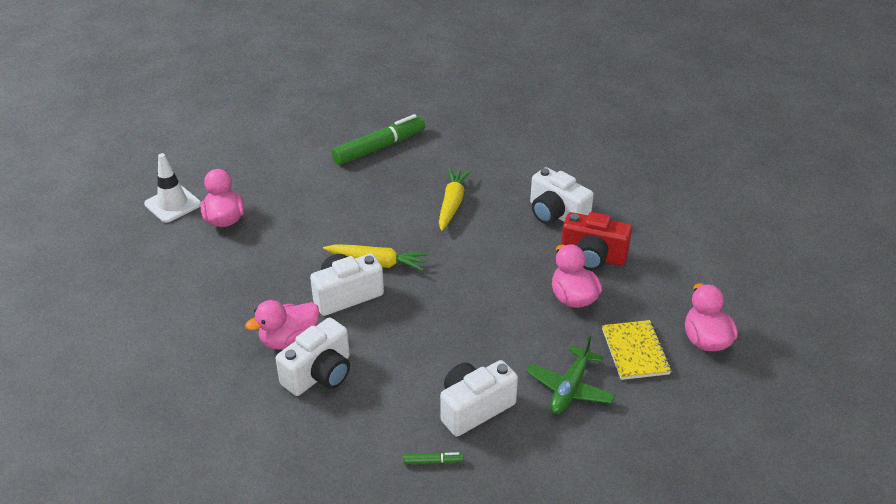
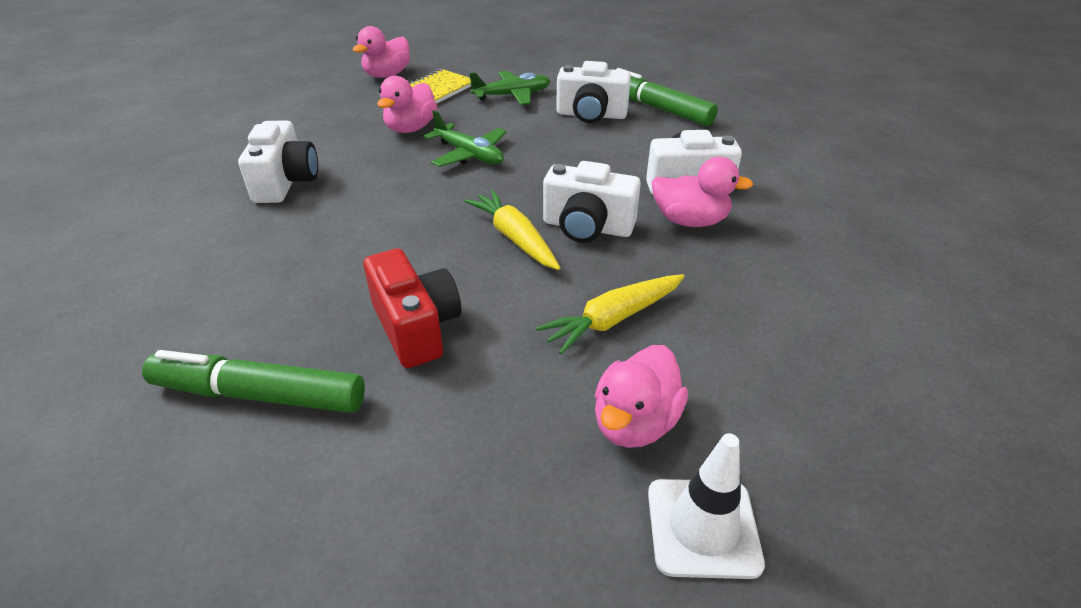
camera: 135 degrees left, 0 degrees up
(433, 461) = (657, 108): green marker -> green marker, size x2.42
(452, 204) = (342, 250): yellow carrot -> yellow carrot (613, 319)
(494, 302) = (469, 155): none -> green plane
(592, 257) = (338, 141): red camera -> red camera (416, 327)

